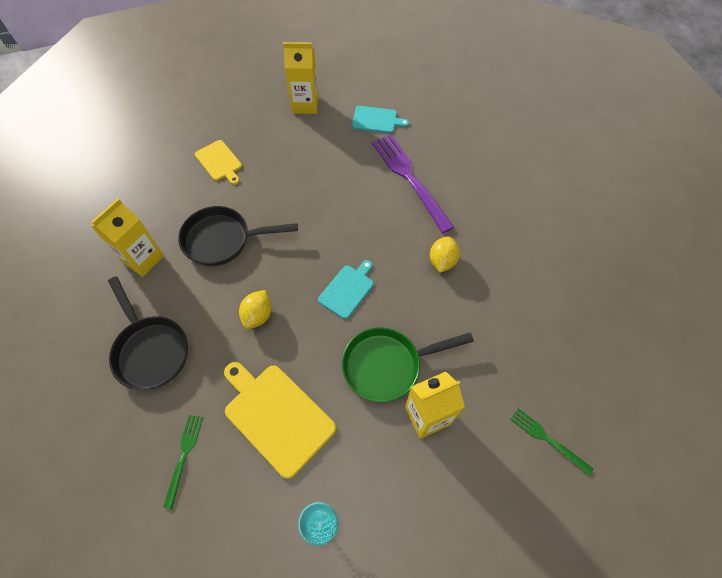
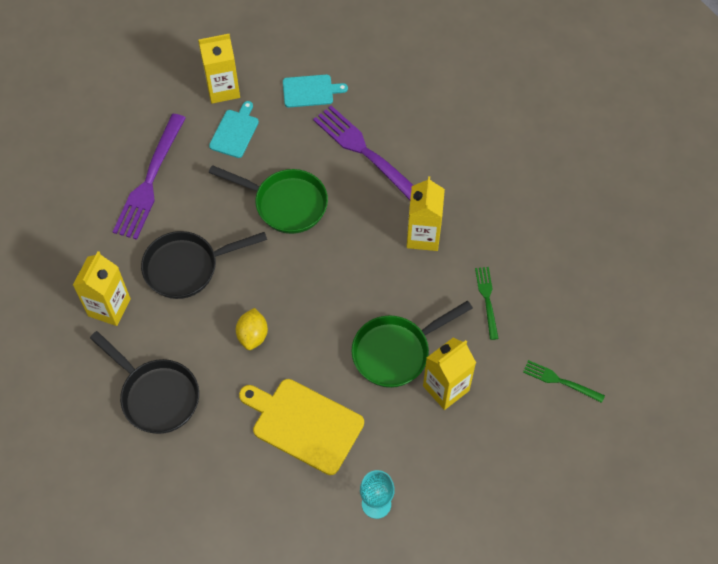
camera: 15 degrees left, 0 degrees up
(184, 456) = (228, 481): green fork -> green fork (487, 299)
(219, 162) = (150, 181): yellow cutting board -> purple fork
(326, 205) = (285, 203): none -> green pan
(347, 290) = (335, 288): turquoise cutting board -> turquoise cutting board (235, 132)
(442, 261) = (423, 236): yellow lemon -> yellow carton

